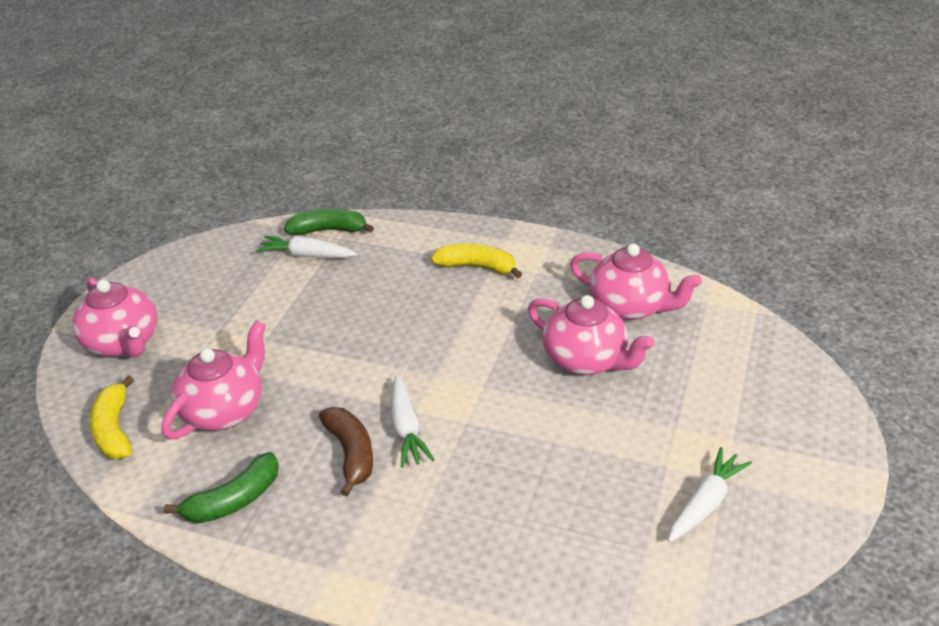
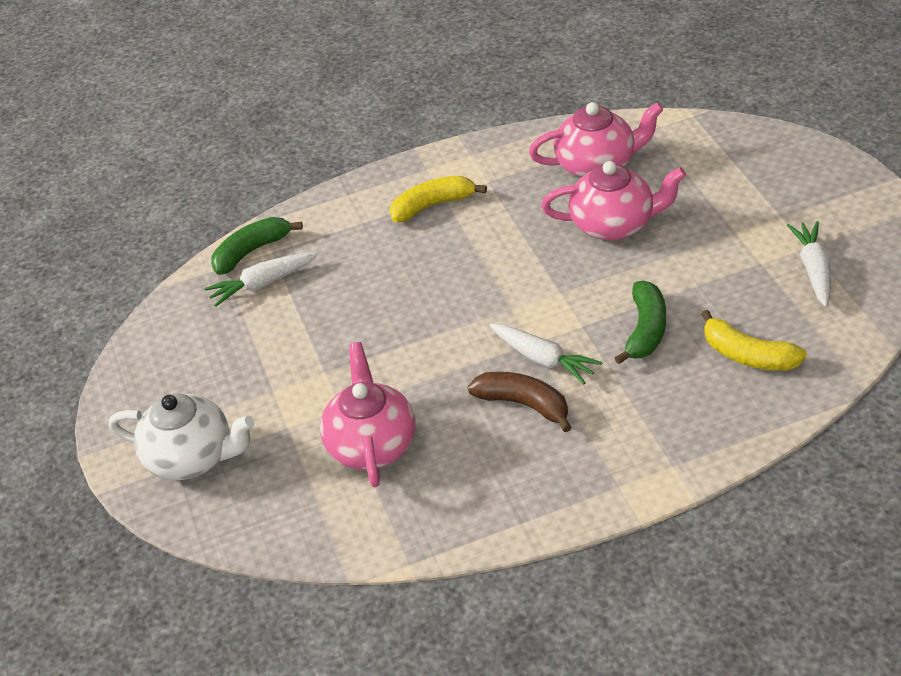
camera: 35 degrees left, 5 degrees up
(114, 429) = (293, 522): yellow banana -> yellow banana (748, 355)
(123, 343) = (192, 458): pink teapot -> white teapot
(234, 500) = (477, 497): green banana -> green banana (645, 330)

